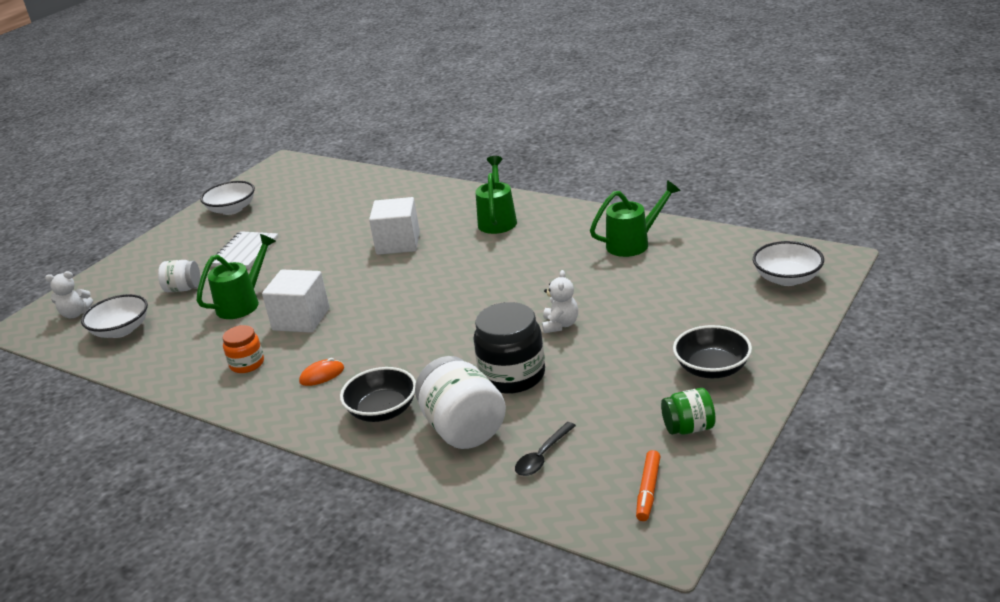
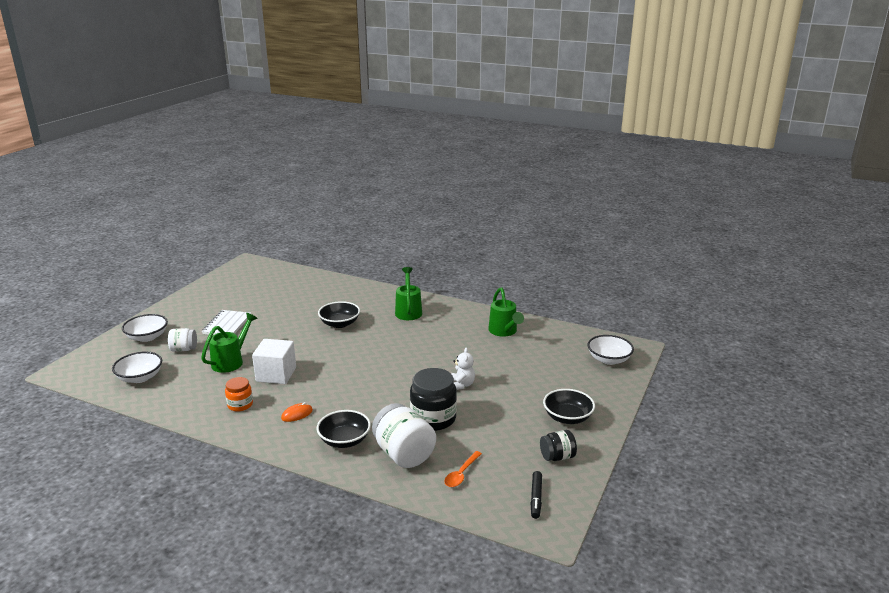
camera: 10 degrees left, 5 degrees down
(75, 314) = (102, 364): white teddy bear -> none
(232, 209) = (213, 294): white bowl -> white bowl (147, 337)
(398, 243) = (339, 324): white cube -> black bowl
(542, 456) = (461, 474): black spoon -> orange spoon
(633, 243) = (504, 331): green watering can -> green watering can turned 105 degrees clockwise
(648, 490) = (536, 498): orange marker -> black marker
(688, 428) = (557, 457): green jar -> black jar

